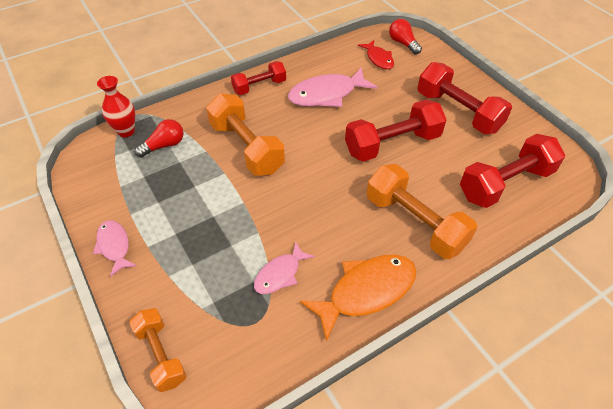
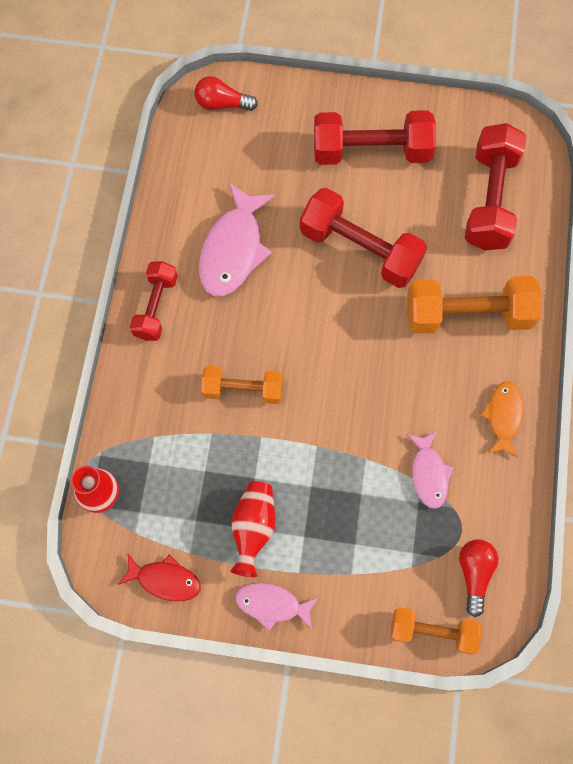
camera: 50 degrees left, 20 degrees up
(160, 205) = (253, 528): none -> red vase
(164, 145) = (165, 471): red light bulb -> red light bulb (474, 573)
(246, 147) = (243, 389): orange dumbbell -> orange dumbbell, size x0.61
(366, 292) = (503, 416): orange fish -> orange fish, size x0.58
(378, 59) = (224, 151): red fish -> red fish (165, 580)
(392, 144) = (360, 249): red dumbbell -> red dumbbell turned 75 degrees counterclockwise

